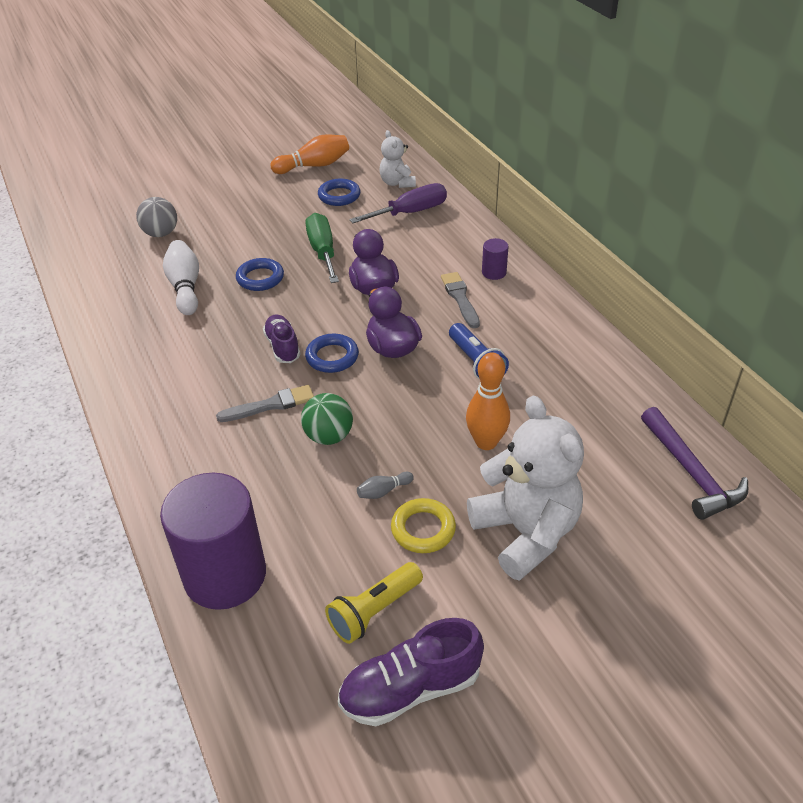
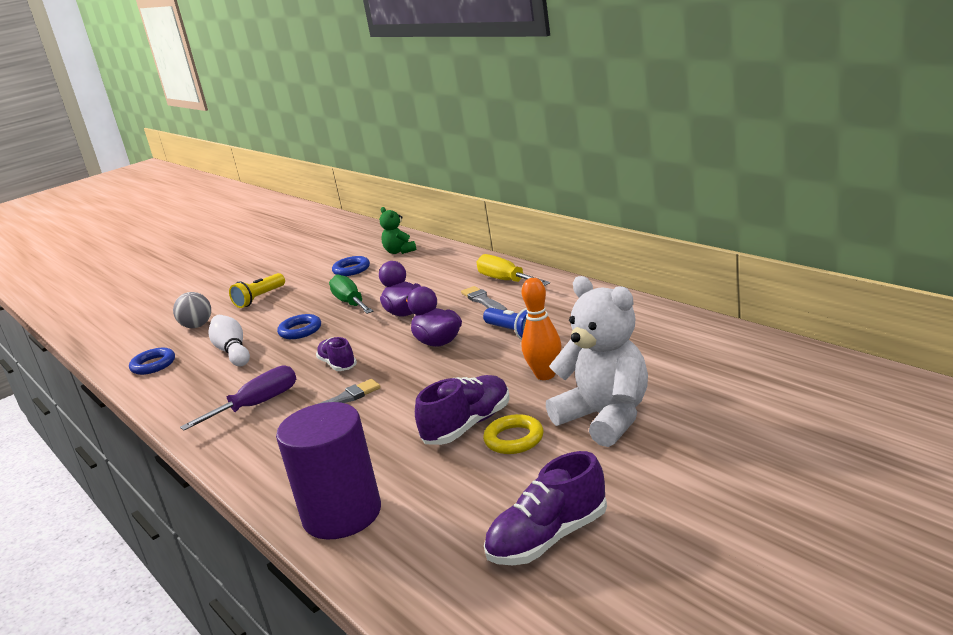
camera: 10 degrees left, 20 degrees down
(314, 166) = (322, 258): orange bowling pin -> none
(329, 436) = (403, 406): green ball -> none
(332, 357) = (385, 360): blue ring -> blue ring (153, 365)
(374, 611) = (492, 499): yellow flashlight -> yellow flashlight (259, 298)
(383, 491) = (468, 426): grey bowling pin -> purple shoe
(397, 183) = (399, 251): white teddy bear -> green teddy bear
(410, 212) = (418, 265): purple screwdriver -> purple screwdriver (257, 405)
(494, 272) = (506, 280): purple cylinder -> yellow screwdriver
(691, 472) = (728, 349): purple hammer -> none

